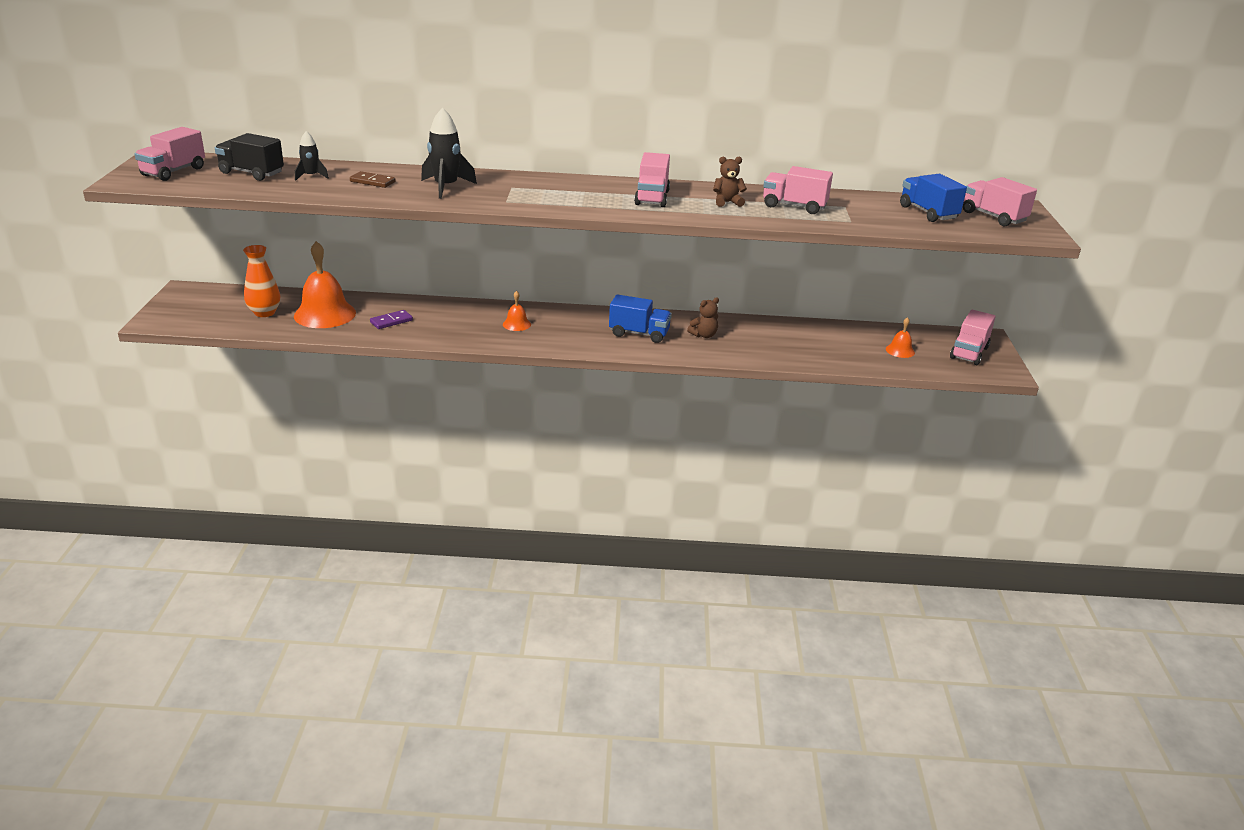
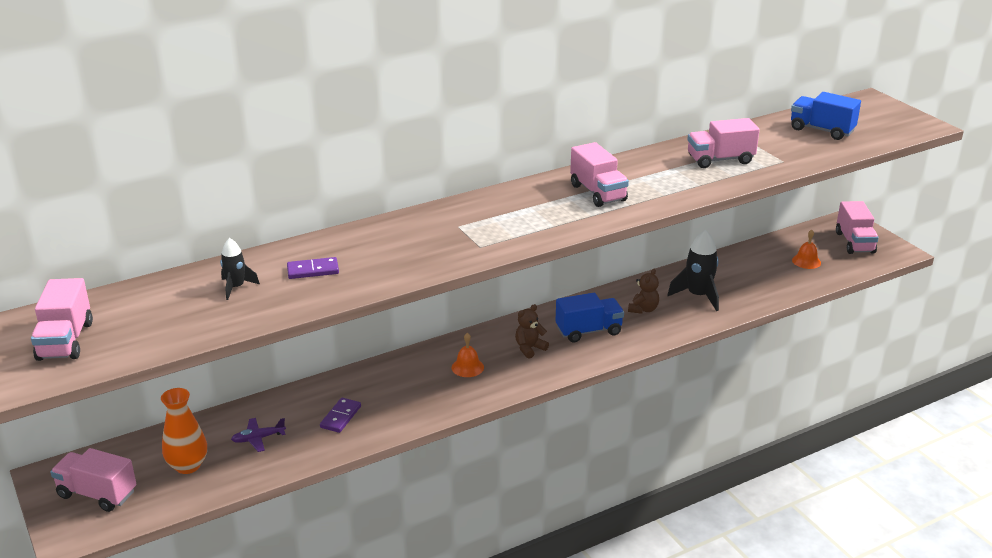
camera: 30 degrees left, 0 degrees up
(251, 173) = (162, 308): black truck -> none
(325, 314) = (258, 438): orange bell -> purple plane
(372, 182) = (313, 270): brown domino -> purple domino
(446, 187) = (397, 250): black rocket -> black rocket (698, 296)
(727, 202) = (664, 175): brown teddy bear -> brown teddy bear (529, 348)
(993, 217) = (869, 118): pink truck -> pink truck (97, 494)

